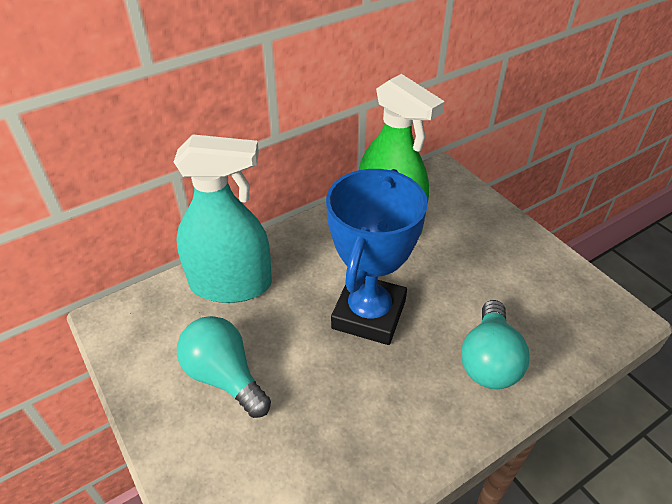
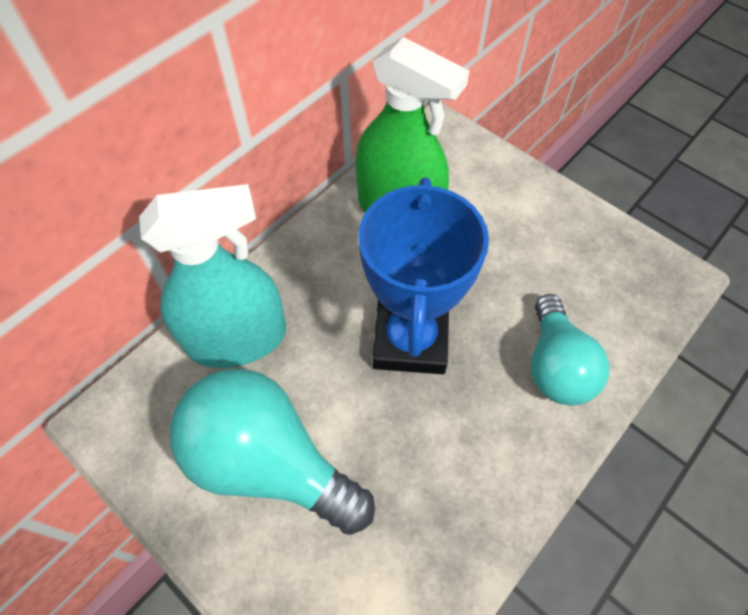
camera: 15 degrees left, 15 degrees up
(224, 376) = (269, 461): turquoise light bulb -> turquoise light bulb, size x1.52

